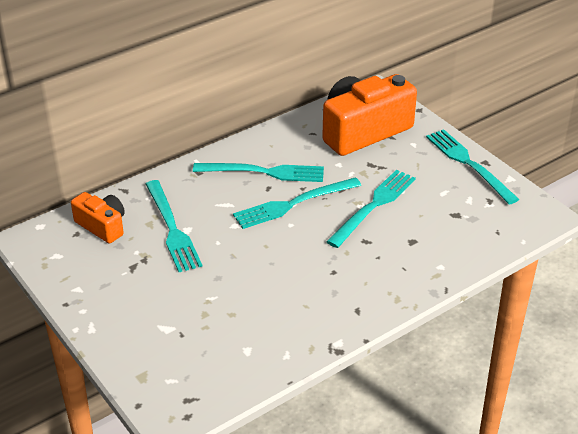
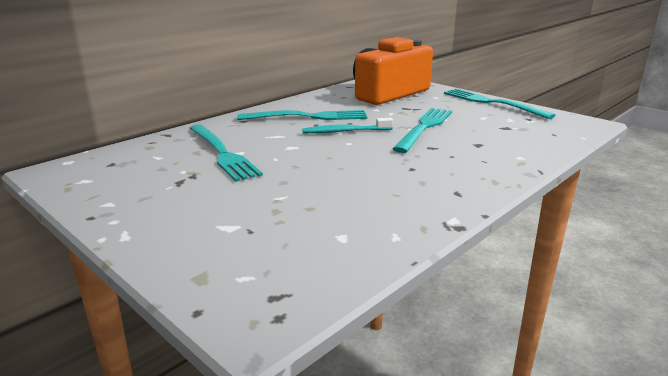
camera: 10 degrees left, 15 degrees down
(102, 226) = (142, 157): orange camera -> none
(293, 204) = (345, 131): turquoise fork -> turquoise toothbrush

